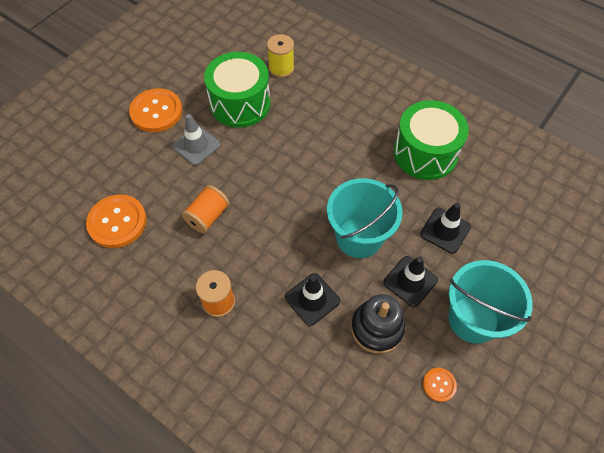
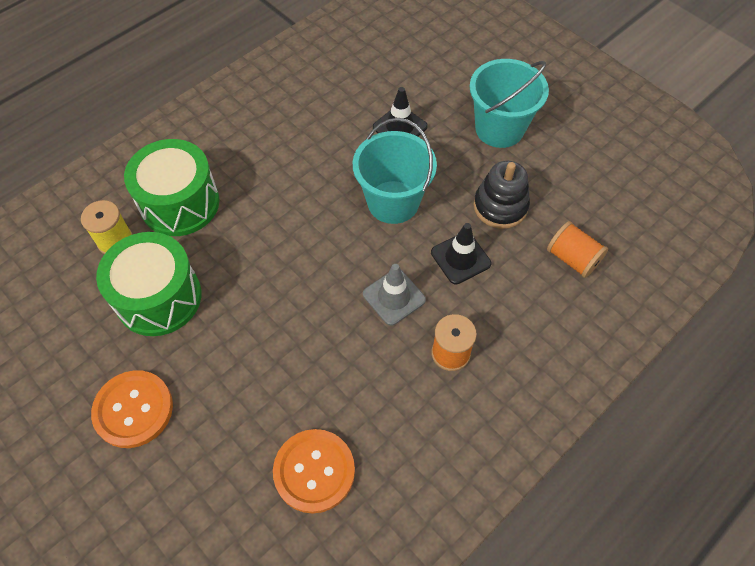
camera: 80 degrees left, 0 degrees up
(196, 145) = (213, 359): grey traffic cone -> grey traffic cone (394, 297)
(207, 216) = (331, 355): orange spool -> orange spool (572, 259)
(410, 281) = (452, 168): black traffic cone -> none
(425, 153) = (299, 121): green drum -> green drum (180, 203)
(439, 385) = (561, 169): orange button -> none

